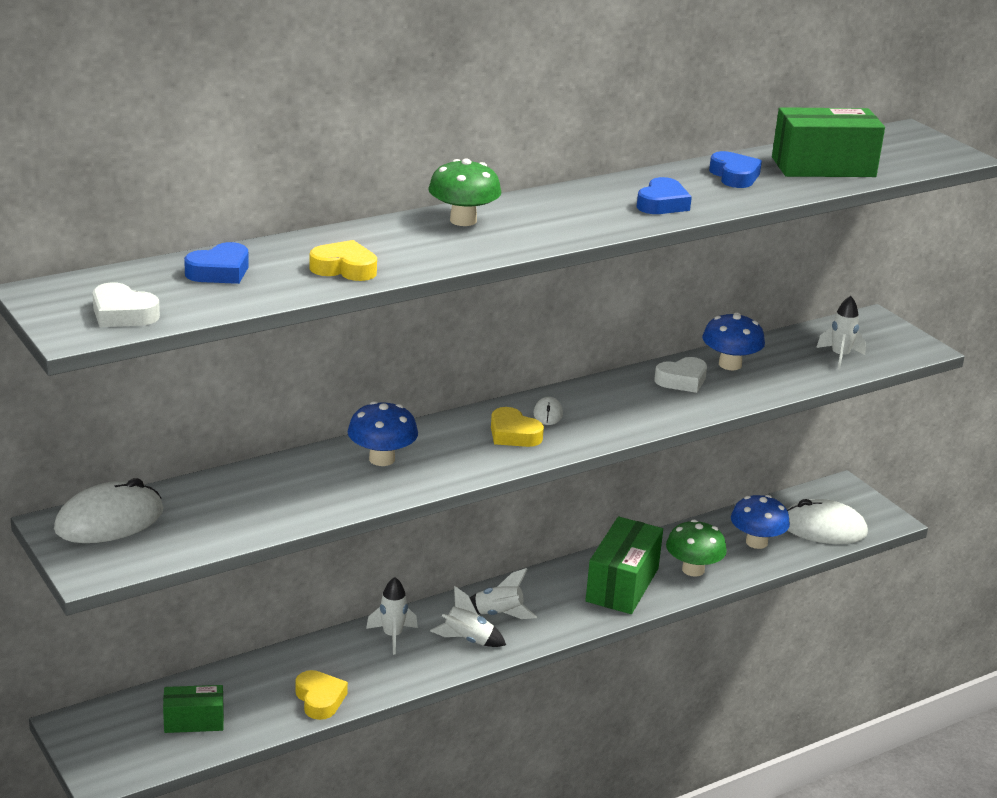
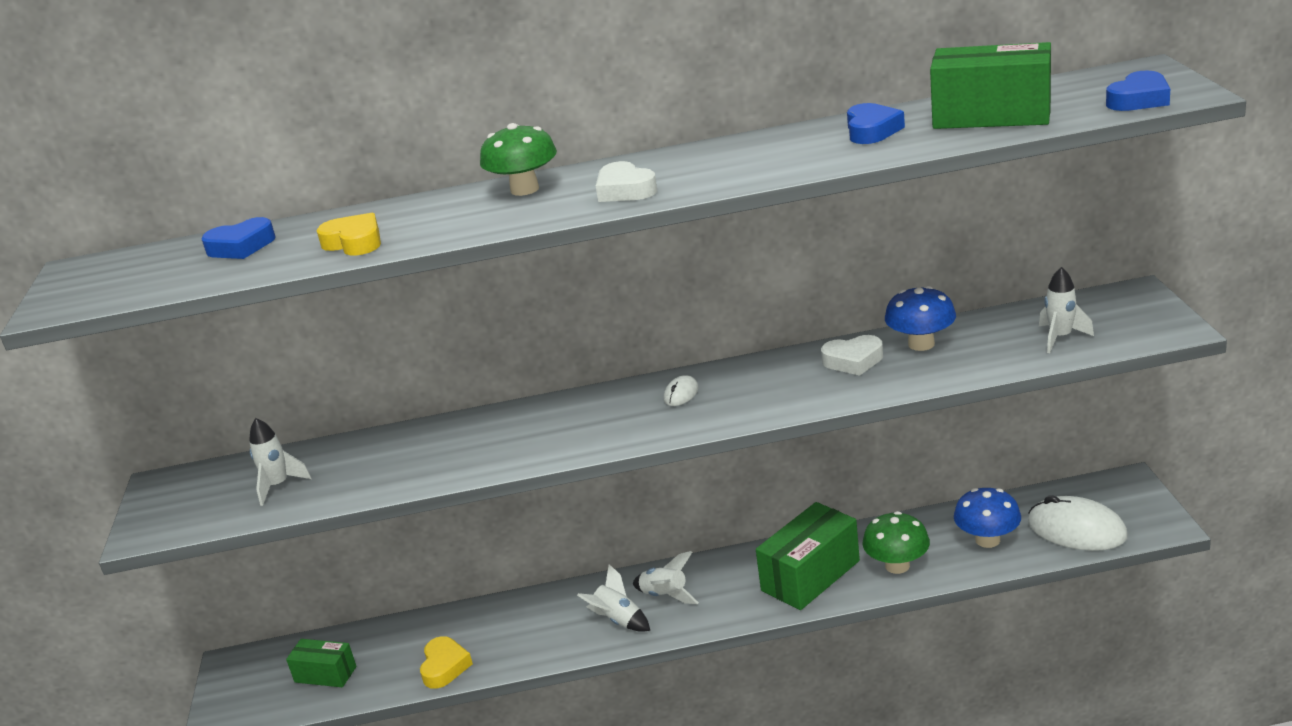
camera: 30 degrees right, 0 degrees up
(109, 520) = (201, 483): white mouse -> none
(122, 314) = (111, 290): white heart -> white heart (625, 190)
(382, 459) = (482, 435): blue mushroom -> none
(392, 636) = (551, 608): white rocket -> white rocket (278, 486)
(513, 434) = (629, 415): yellow heart -> none
(662, 204) = (755, 165): blue heart -> blue heart (1139, 100)

